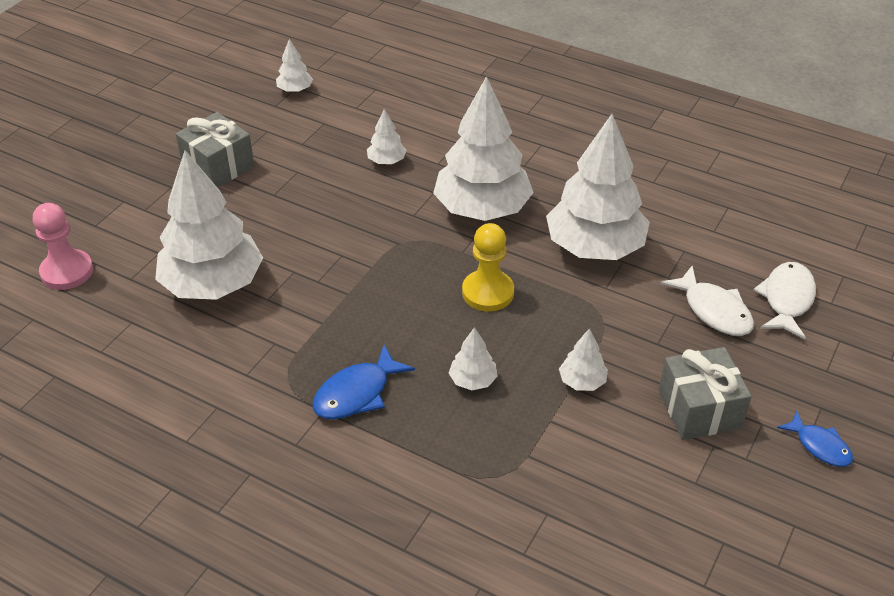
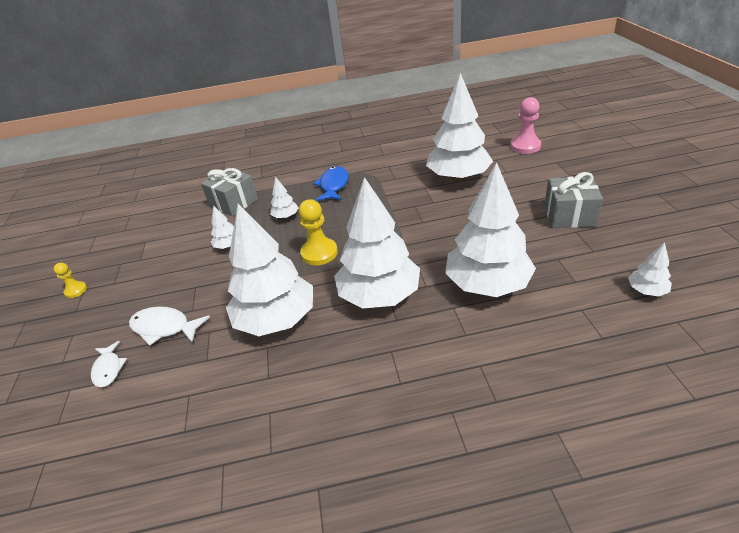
camera: 145 degrees right, 5 degrees down
(386, 161) = (487, 284): white tree -> white tree, size x2.35
(699, 409) = (154, 269): grey gift -> grey gift (234, 203)
(787, 300) = (108, 369): white fish -> white fish, size x0.67
(819, 446) = (76, 290): blue fish -> yellow pawn

